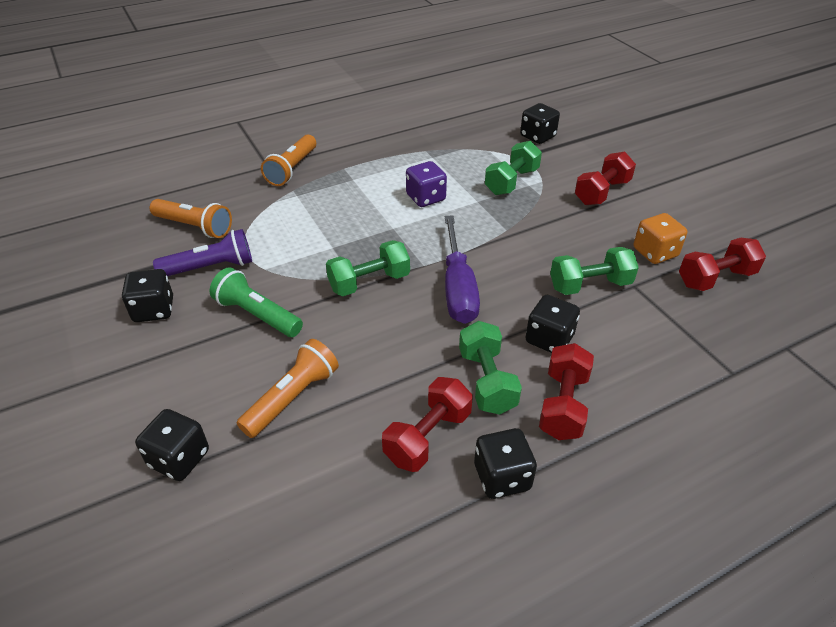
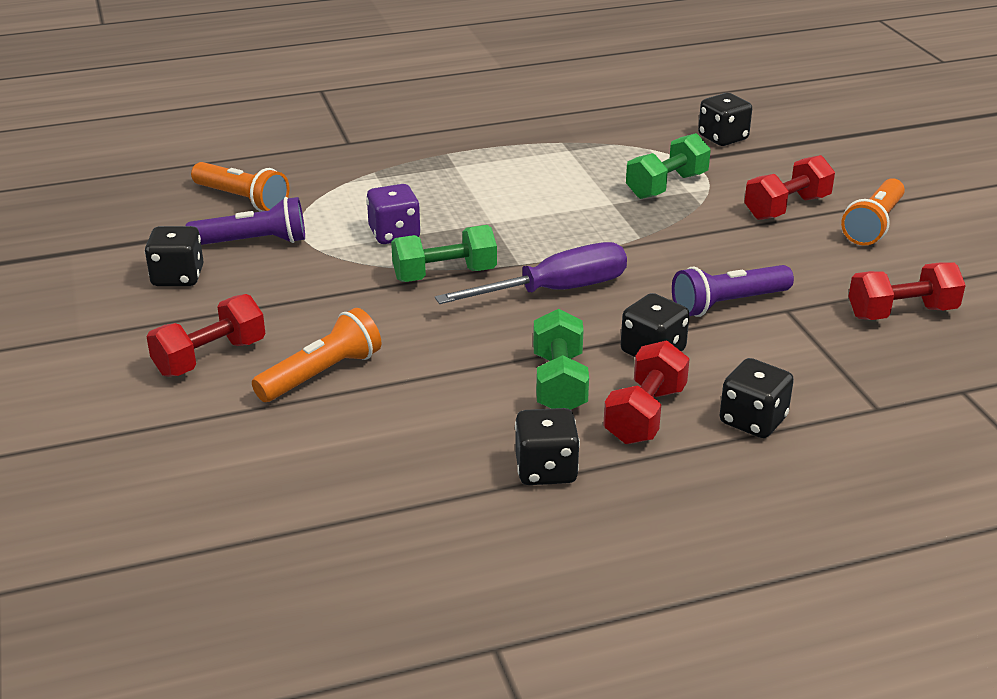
camera: 10 degrees right, 10 degrees down
(179, 458) = (182, 413): black dice -> black dice (753, 420)
(257, 315) = (299, 293): green flashlight -> none
(292, 169) = (379, 149): orange flashlight -> orange flashlight (873, 225)
(426, 198) = (545, 194): purple dice -> purple dice (394, 234)
(427, 437) = (470, 425): red dumbbell -> red dumbbell (210, 357)
(458, 288) = (555, 291): purple screwdriver -> purple screwdriver turned 120 degrees counterclockwise
(590, 285) = (728, 304): green dumbbell -> purple flashlight
(655, 252) = (831, 278): orange dice -> none

